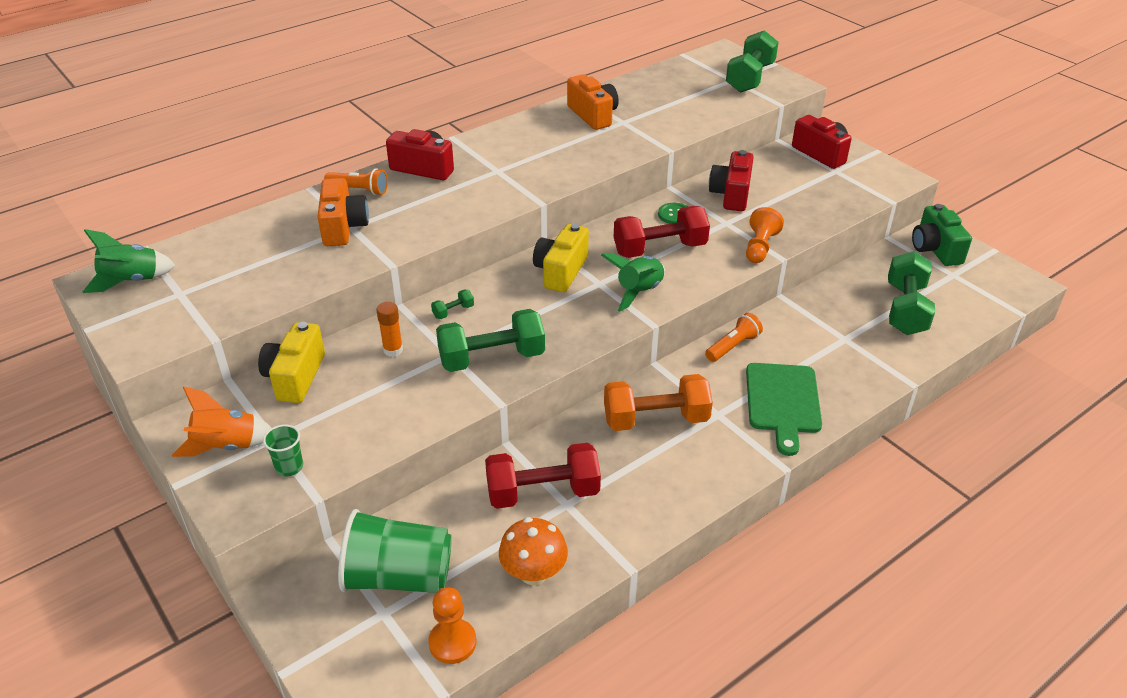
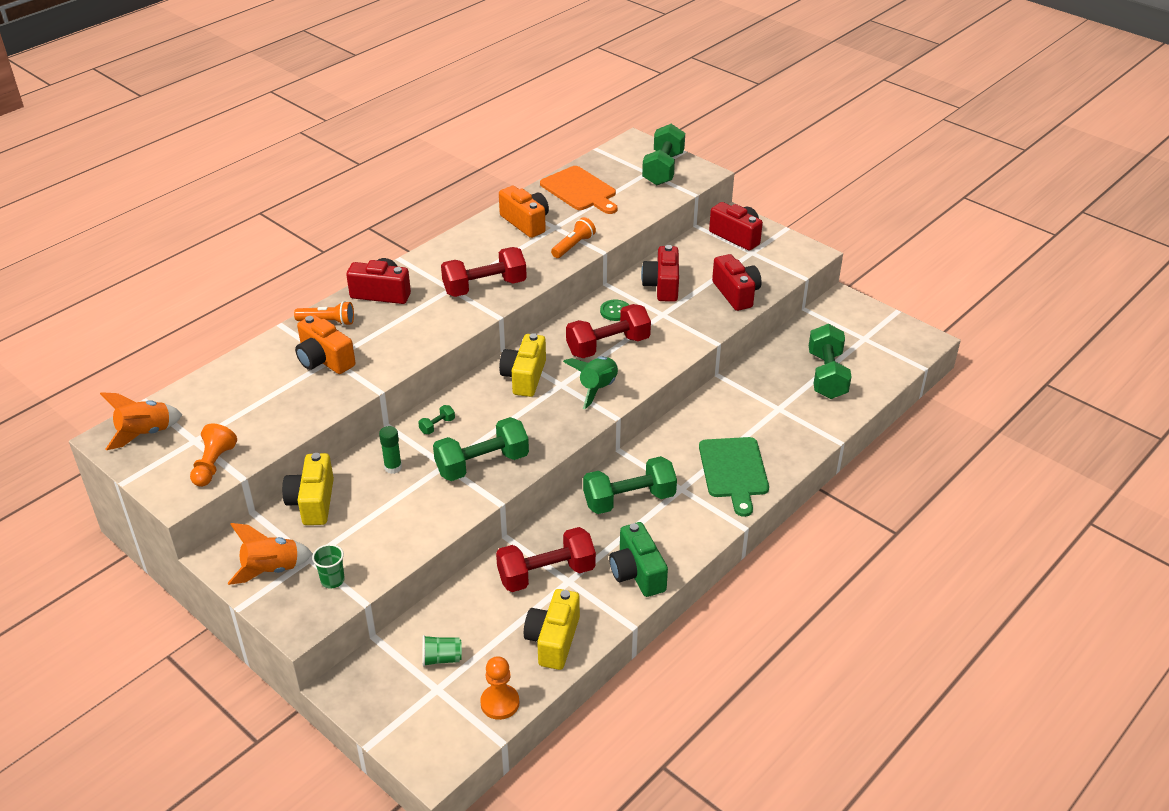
camera: 10 degrees left, 0 degrees up
(132, 281) = (145, 433): green rocket -> orange rocket
(343, 227) = (324, 360): orange camera -> orange camera turned 150 degrees clockwise
(393, 350) = (393, 467): orange glue stick -> green glue stick
(398, 576) = (441, 658): green cup -> green cup, size x0.46
(533, 573) = (553, 640): orange mushroom -> yellow camera
(534, 172) = (485, 287): none -> red dumbbell
(655, 420) = (629, 500): orange dumbbell -> green dumbbell
(657, 90) = (580, 190): none -> orange cutting board
(733, 346) = (684, 426): orange flashlight -> orange flashlight (573, 246)
(760, 247) = (695, 334): orange pawn -> orange pawn (213, 465)
(812, 210) = (736, 293): none -> red camera
(935, 249) = (846, 316): green camera -> green camera (637, 573)

